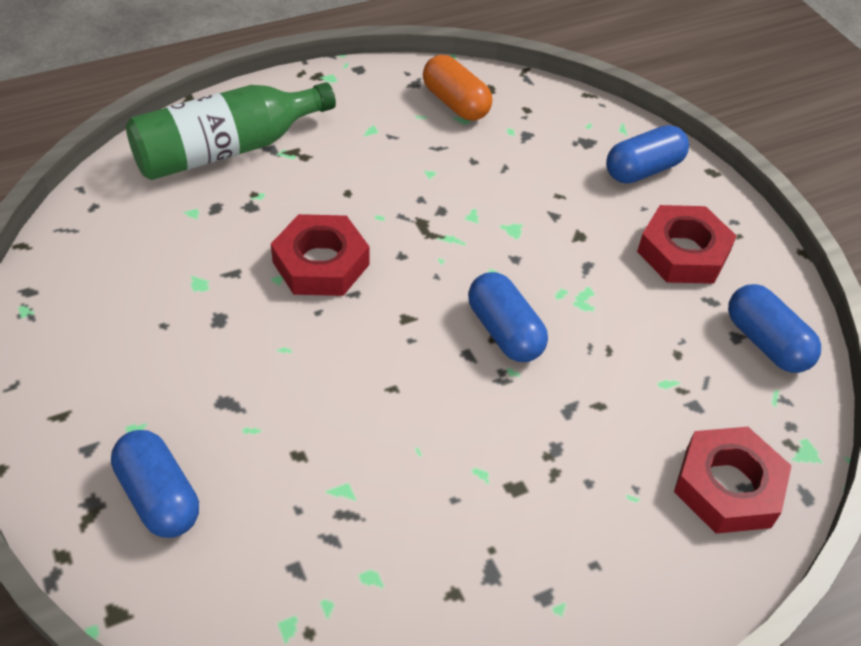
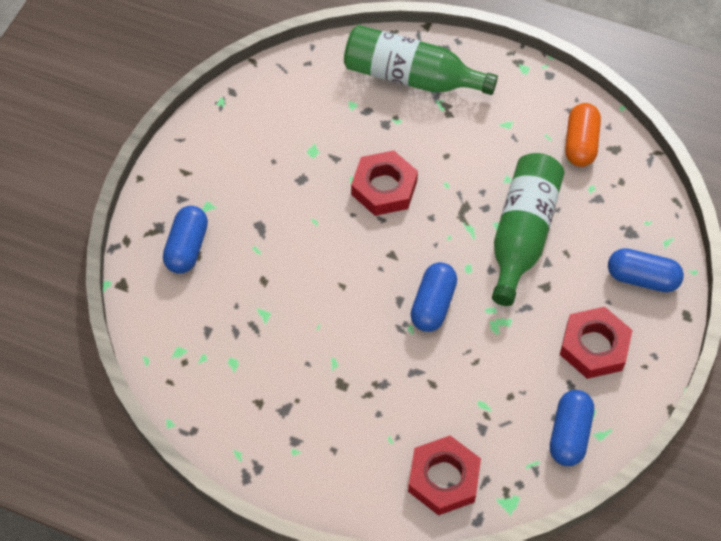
camera: 50 degrees right, 10 degrees up
(503, 208) = (522, 234): none -> green bottle

